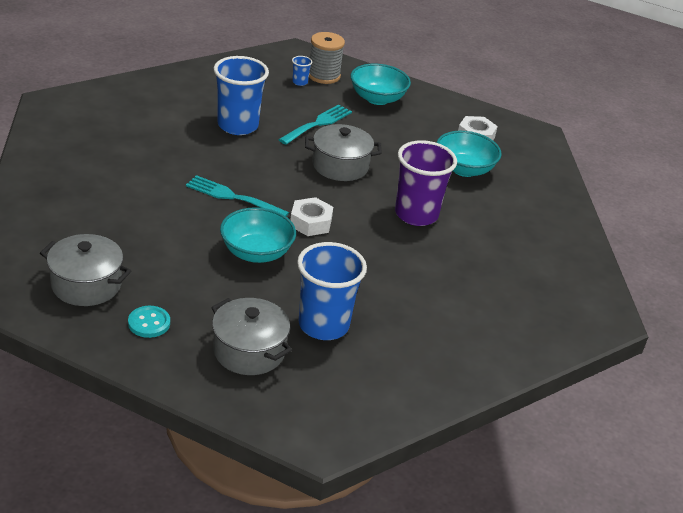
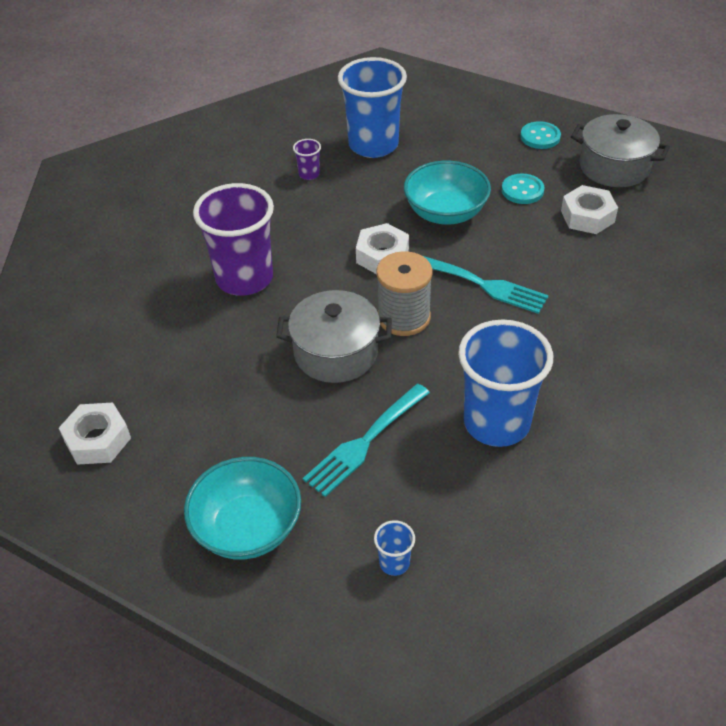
camera: 170 degrees left, 10 degrees up
(132, 240) = (587, 216): none -> white nut
(183, 267) = (522, 190): none -> turquoise button
(249, 351) = (443, 120): grey pot -> none
(323, 76) = (345, 593): grey spool -> grey spool (403, 317)
(383, 297) = (309, 174): none -> purple cup
(464, 169) = (147, 364): turquoise bowl -> none

